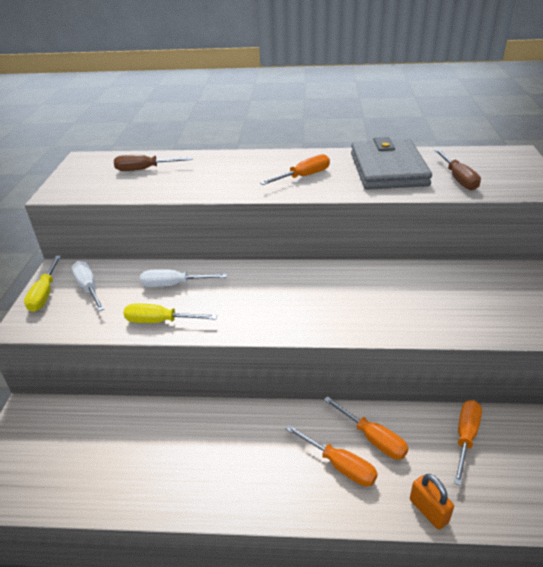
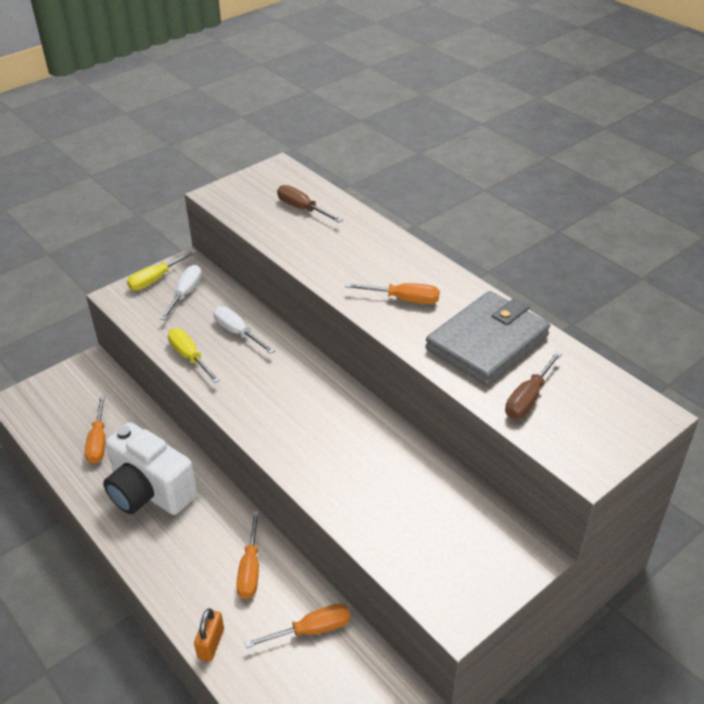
camera: 45 degrees right, 5 degrees up
(222, 456) = (149, 492): none -> white camera
(340, 465) = (204, 565): orange screwdriver -> orange screwdriver (98, 442)

